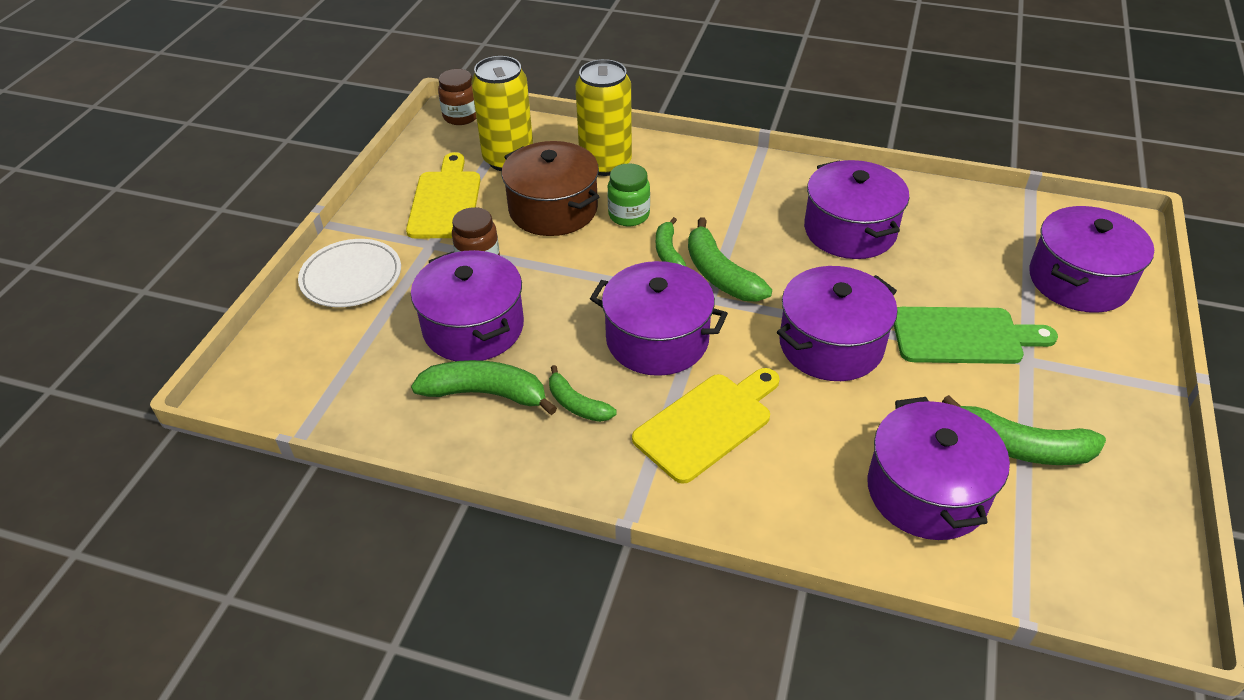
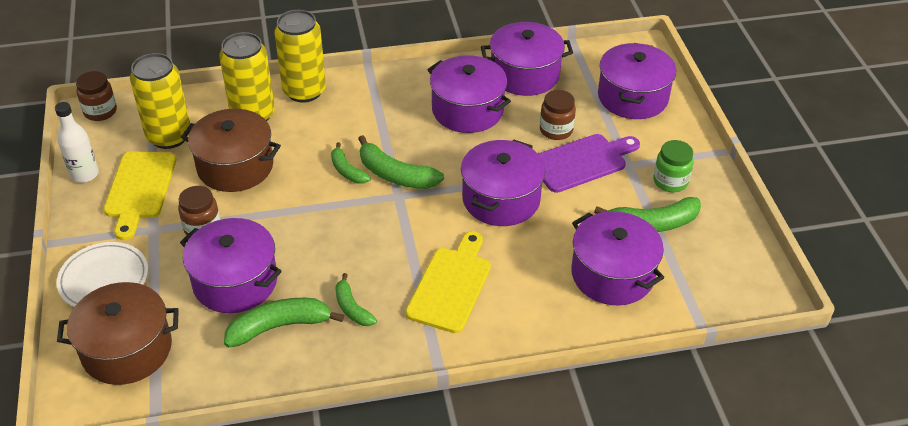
camera: 30 degrees left, 0 degrees up
(322, 356) = (127, 349): none -> brown pot
(405, 170) = (84, 174): none -> white bottle
(445, 201) = (139, 189): yellow cutting board -> yellow cutting board turned 150 degrees counterclockwise
(577, 404) = (352, 308): green banana -> green banana turned 45 degrees clockwise
(629, 215) = (299, 151): green jar -> green jar (670, 181)
(657, 339) = (380, 239): purple pot -> purple pot (525, 74)
(675, 156) = (304, 91): none -> yellow can
(950, 287) = (556, 130): none -> brown jar
(963, 336) = (582, 162): green cutting board -> purple cutting board

